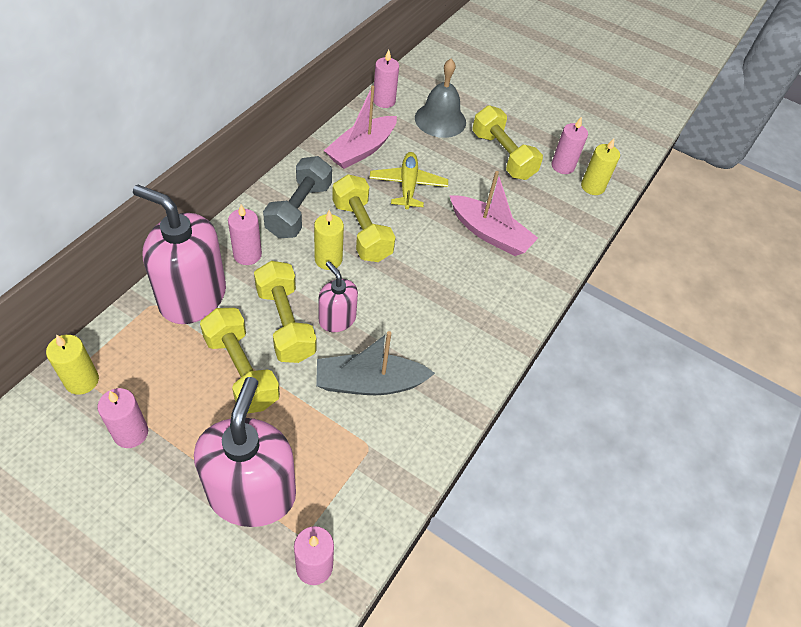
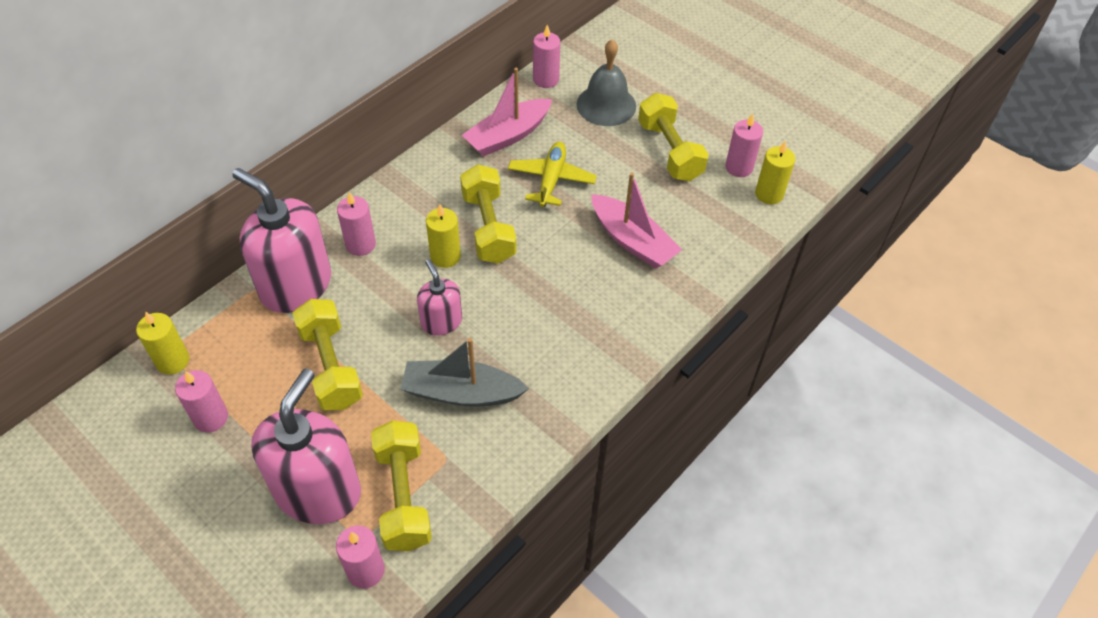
camera: 15 degrees right, 0 degrees up
(285, 323) = (386, 321): yellow dumbbell -> yellow dumbbell (403, 496)
(299, 210) = (425, 199): grey dumbbell -> none

